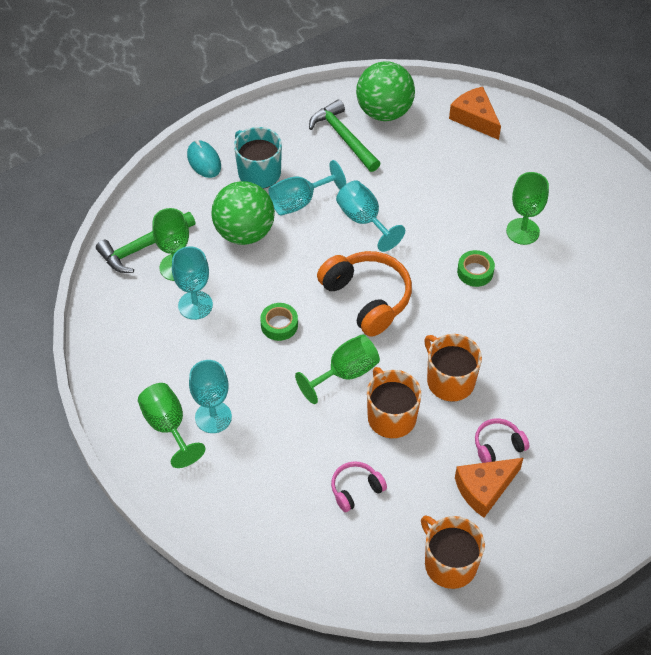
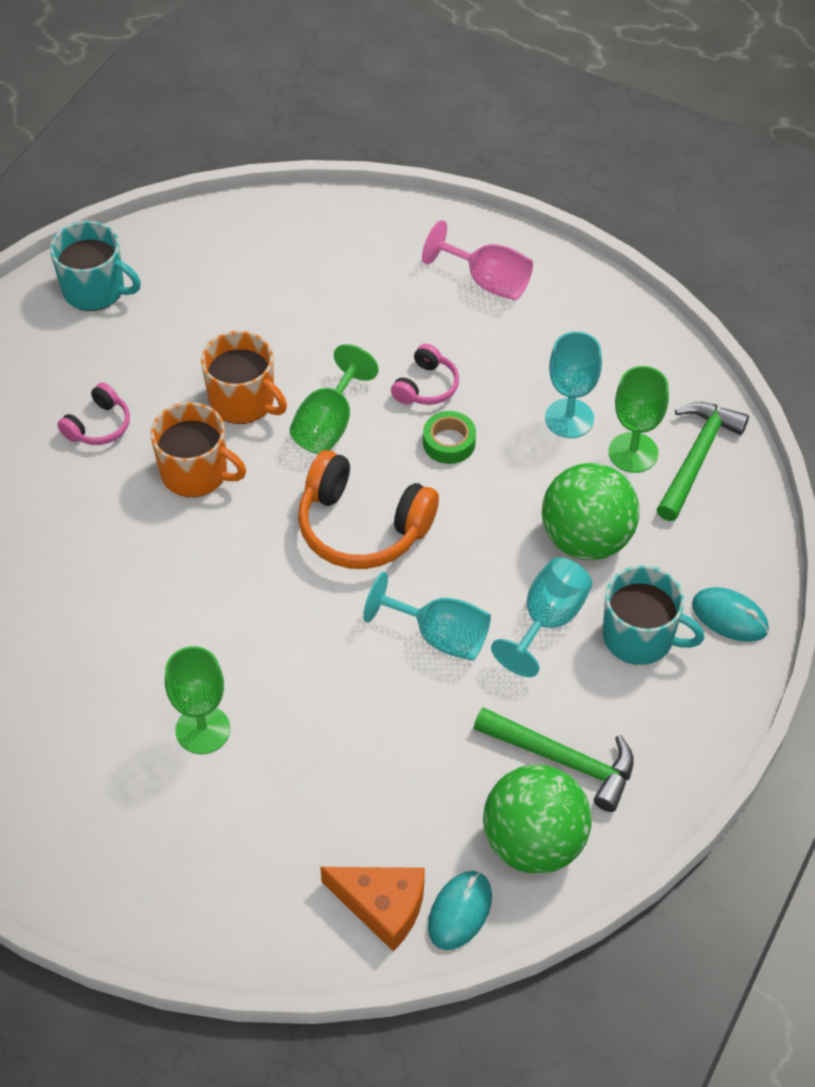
camera: 150 degrees right, 0 degrees up
(168, 426) = (487, 281): green goblet -> pink goblet
(213, 417) = (446, 311): turquoise goblet -> none
(356, 489) = (237, 312): pink headphones -> pink headphones (426, 386)
(439, 101) = (460, 911): none -> turquoise mouse
(449, 563) = (95, 289): orange mug -> turquoise mug
(475, 272) = (239, 632): green tape -> none
(484, 489) = (92, 374): orange cheese -> none

